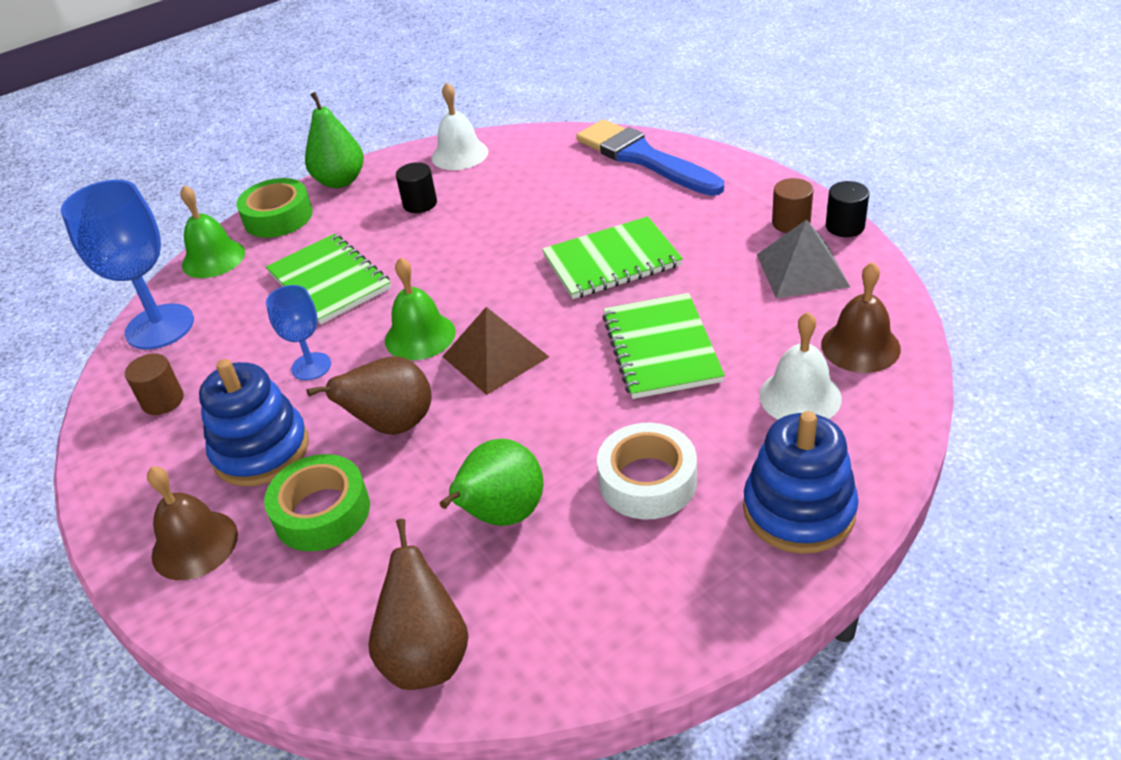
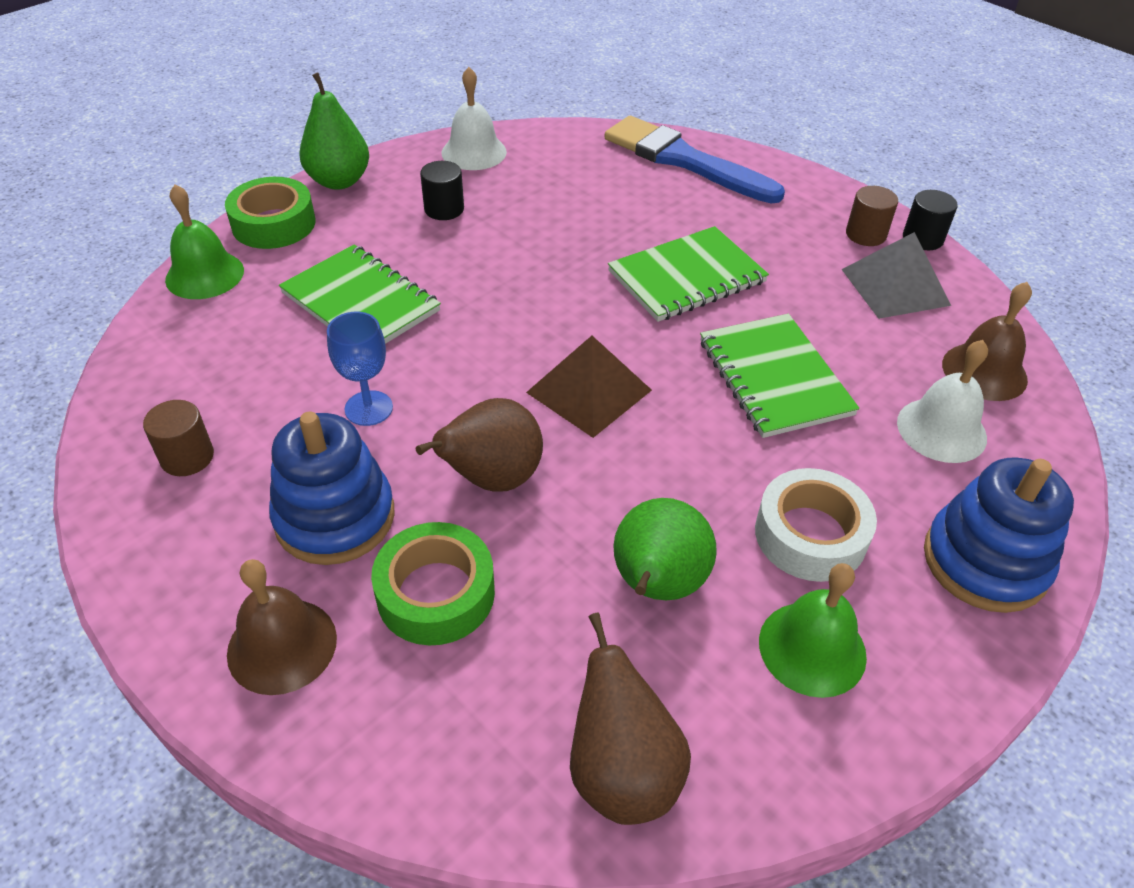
camera: 15 degrees left, 5 degrees up
(160, 327) = (157, 361): blue goblet -> none
(420, 336) = (492, 368): green bell -> green bell (812, 648)

